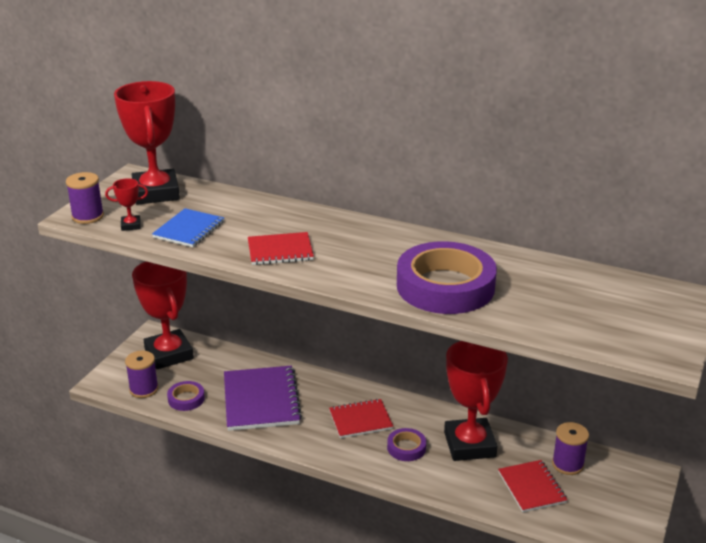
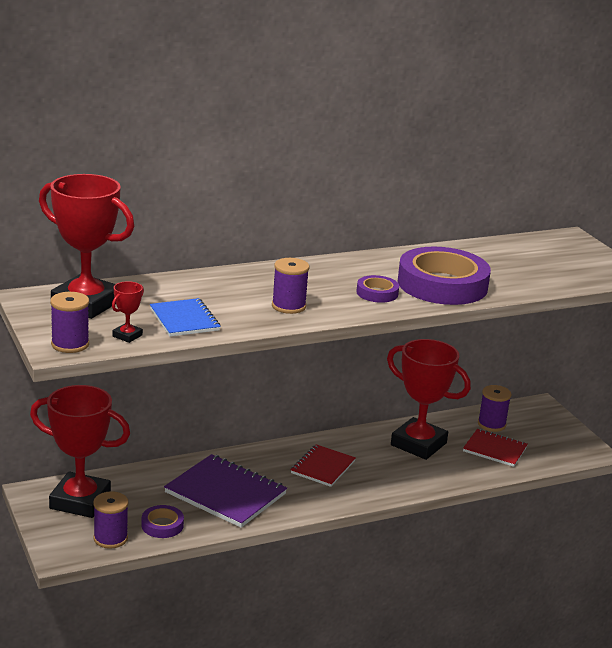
camera: 50 degrees left, 5 degrees down
(280, 251) = (288, 306): red notebook -> purple spool
(406, 448) = (384, 468): purple tape -> purple tape (377, 293)

